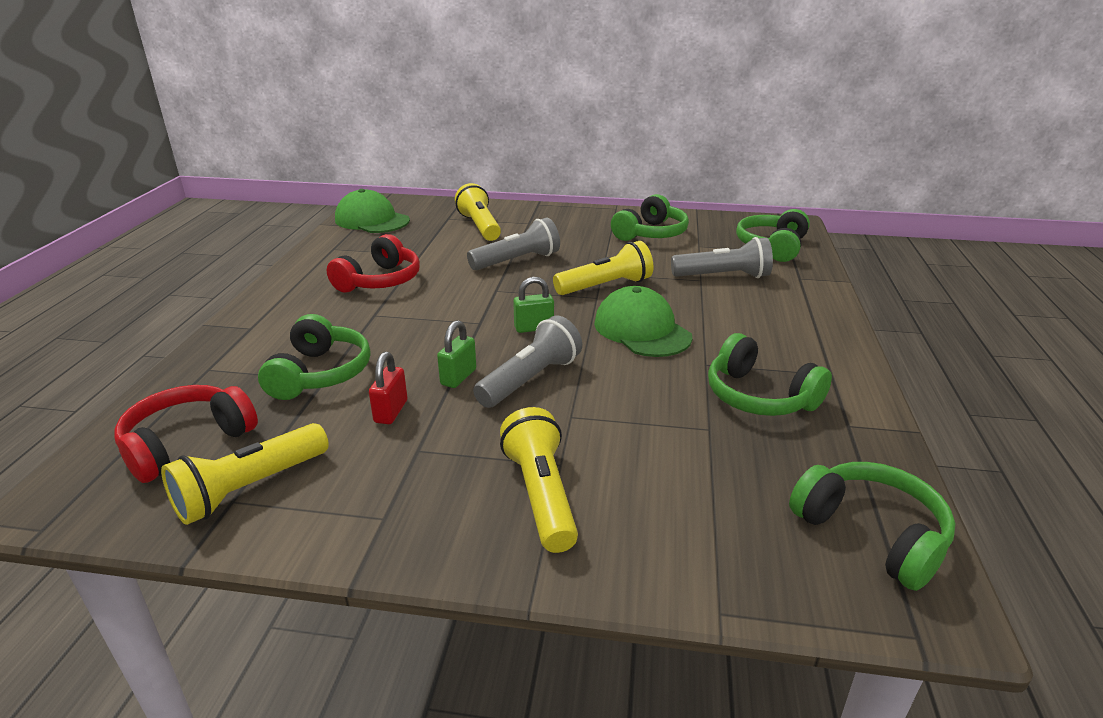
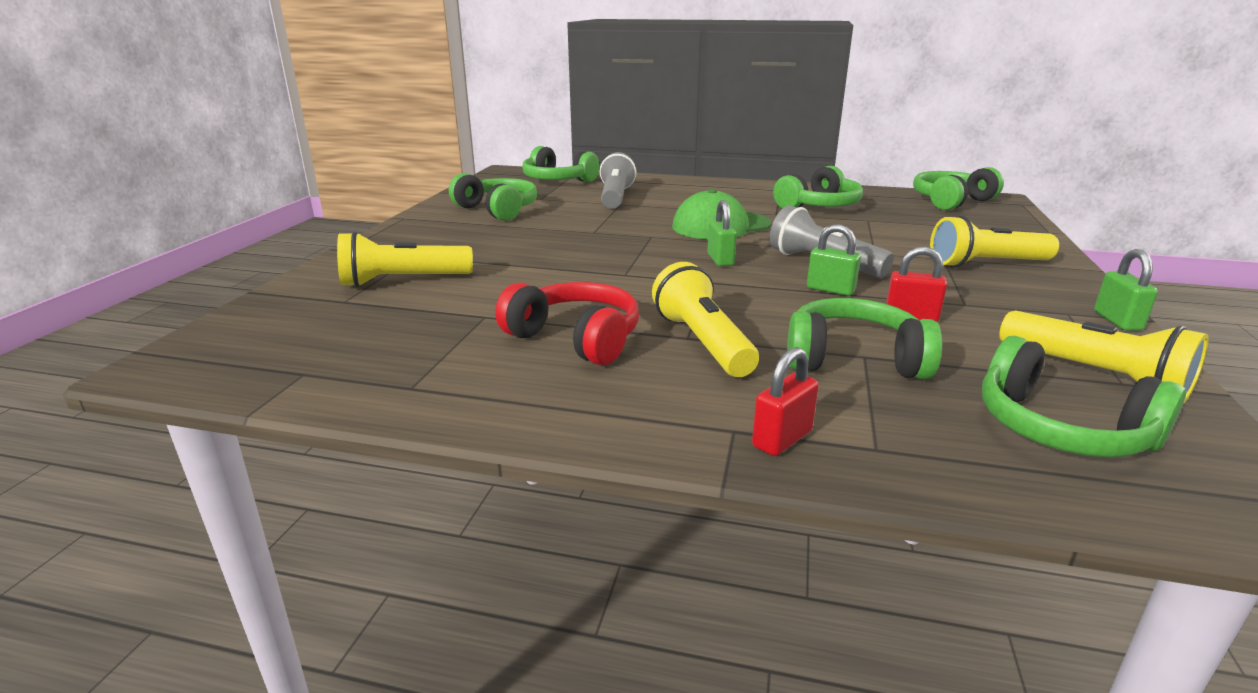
camera: 85 degrees left, 5 degrees down
(187, 443) = (1060, 429): red headphones -> green headphones
(233, 341) = (782, 439): none -> red padlock
(355, 550) = (1117, 321): none -> green padlock
(372, 220) = (287, 360): green cap -> none
(517, 261) = (542, 263): grey flashlight -> none
(605, 286) = (626, 232): yellow flashlight -> yellow flashlight (702, 342)

